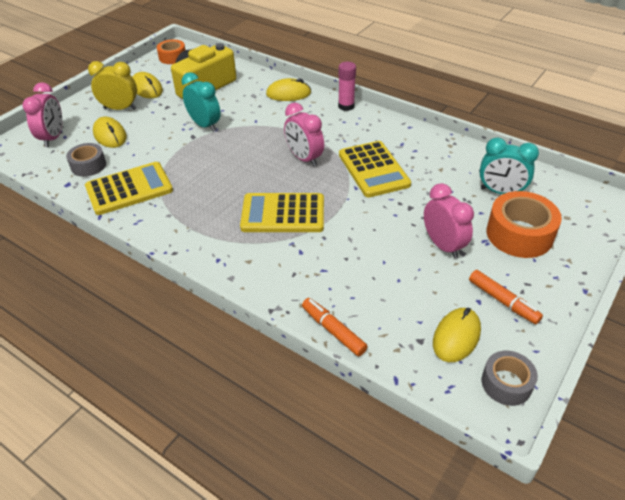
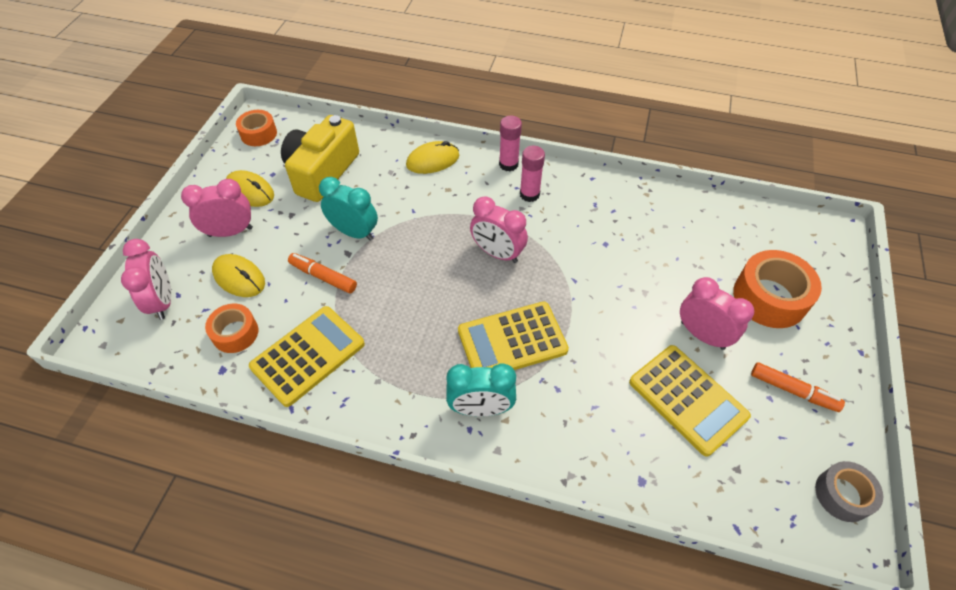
camera: 20 degrees left, 10 degrees up
(88, 165) = (235, 333): grey tape -> orange tape
(120, 108) = (230, 232): yellow clock -> pink clock
(333, 330) = (644, 486): orange marker -> orange marker (323, 277)
(351, 127) = (529, 194): none -> pink glue stick
(373, 169) = (582, 249): yellow calculator -> yellow calculator (687, 399)
(456, 337) = (770, 452): yellow mouse -> none
(500, 192) = (726, 246): turquoise clock -> turquoise clock (481, 409)

